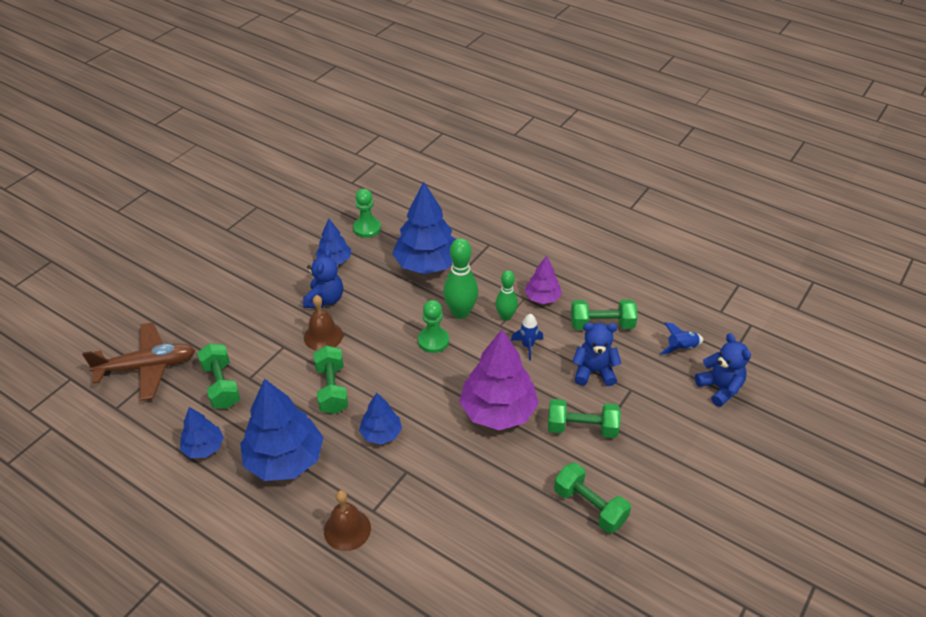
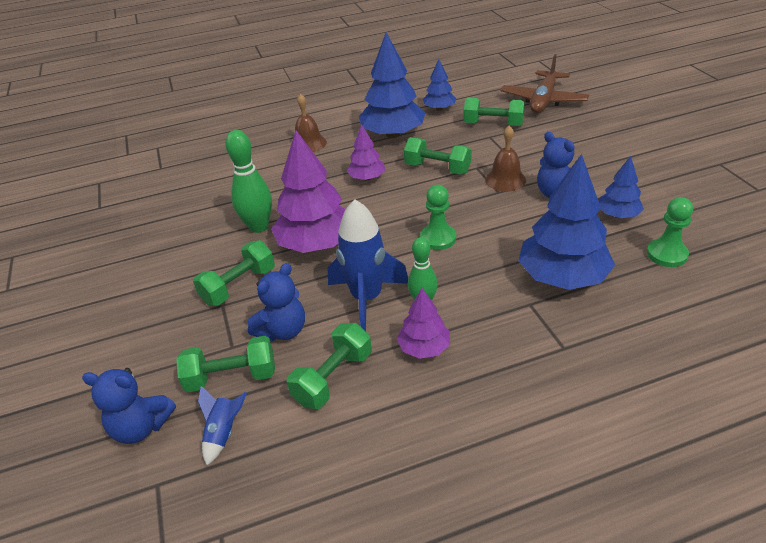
camera: 130 degrees right, 5 degrees down
(381, 433) = (367, 178): blue tree -> purple tree
(460, 312) = (460, 271): green bowling pin -> green bowling pin (258, 227)
(528, 346) = (367, 299): blue rocket -> blue rocket, size x2.04
(589, 506) = (176, 252): green dumbbell -> green dumbbell (231, 377)

